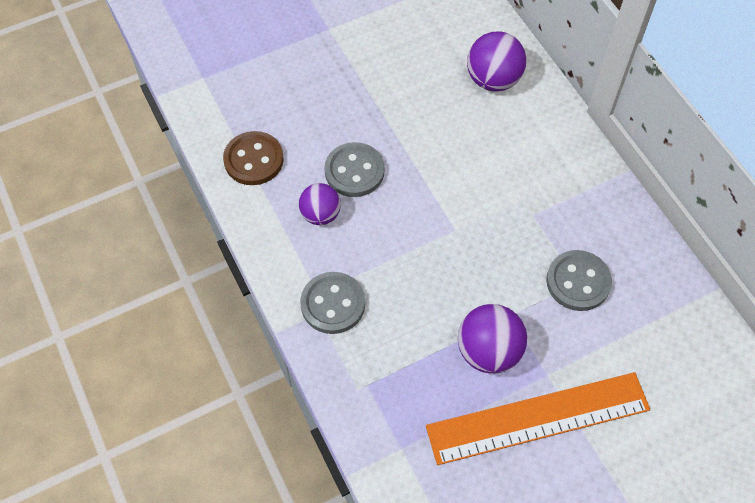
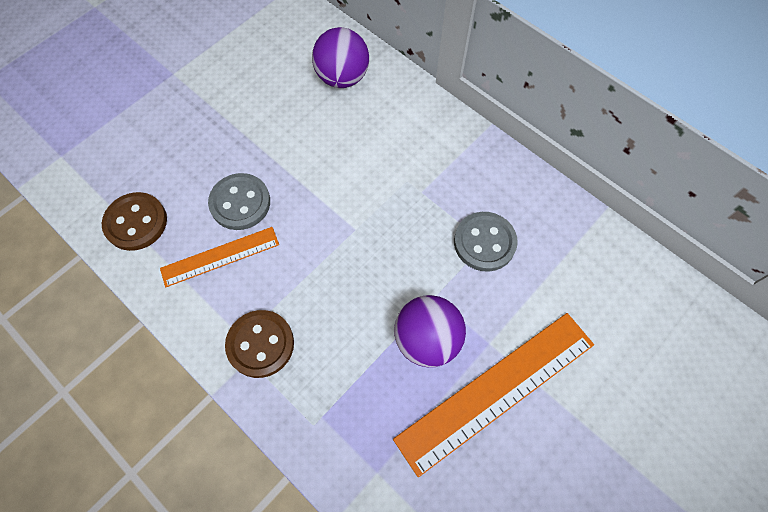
camera: 20 degrees left, 5 degrees up
(320, 214) = (220, 256): purple ball -> orange ruler
(333, 304) = (260, 344): grey button -> brown button

